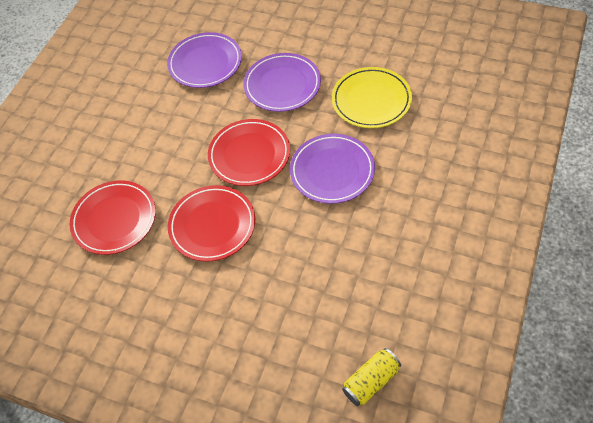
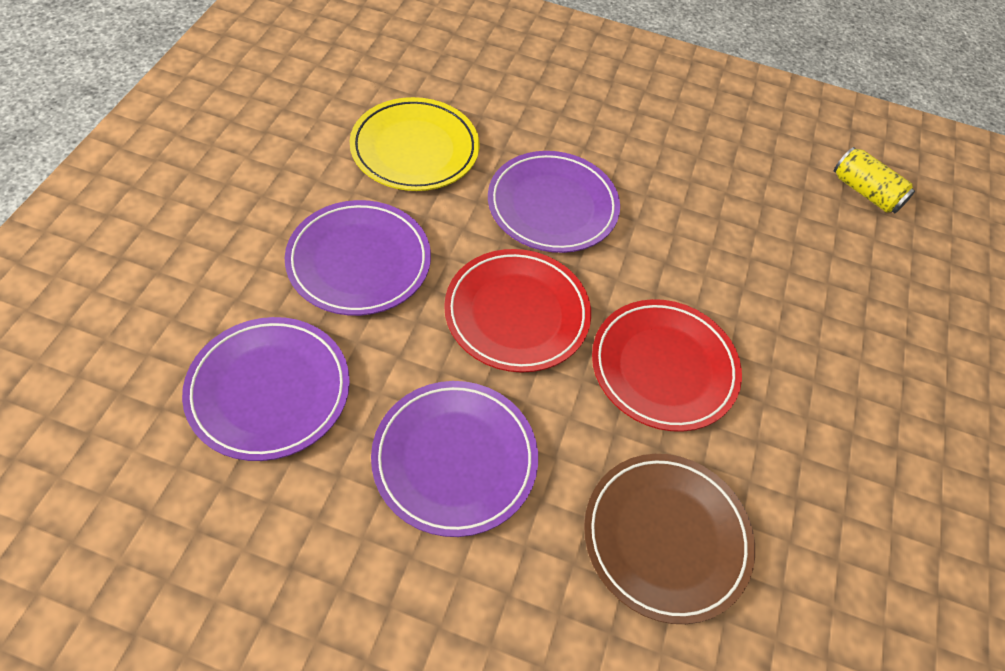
camera: 105 degrees left, 0 degrees up
(114, 219) = (666, 538): red plate -> brown plate
(165, 133) = (455, 459): none -> purple plate

